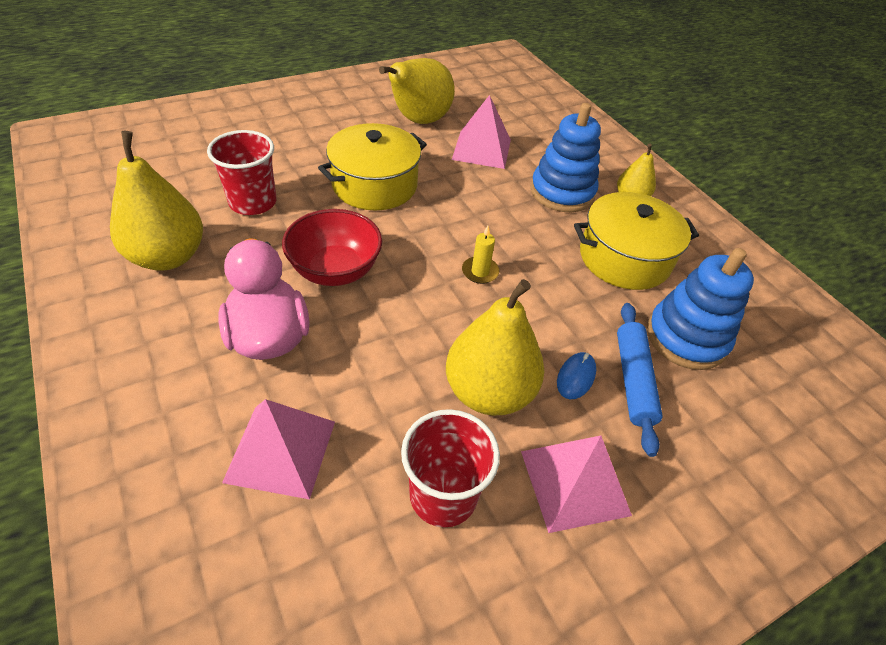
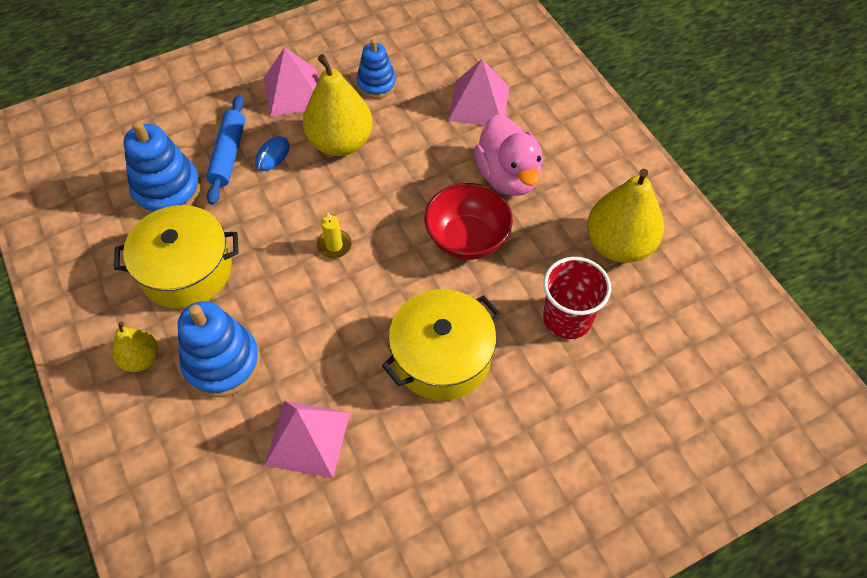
camera: 175 degrees left, 10 degrees up
(418, 121) = (391, 498): yellow pear -> none
(443, 495) = (376, 84): red cup -> blue stacking toy

